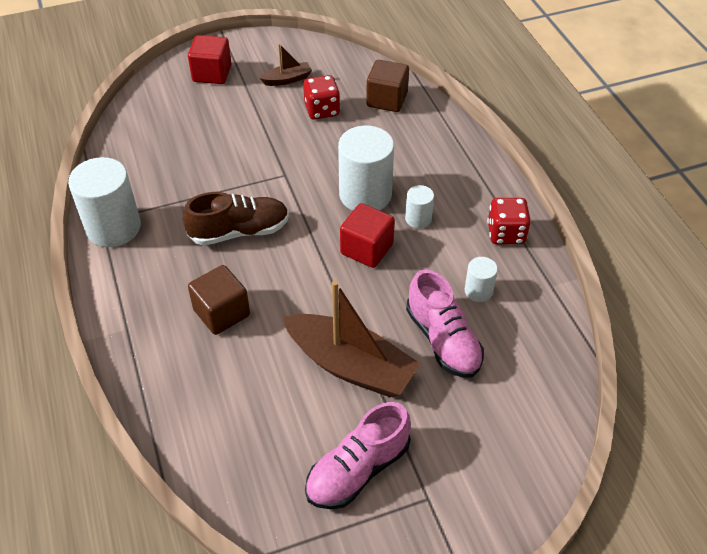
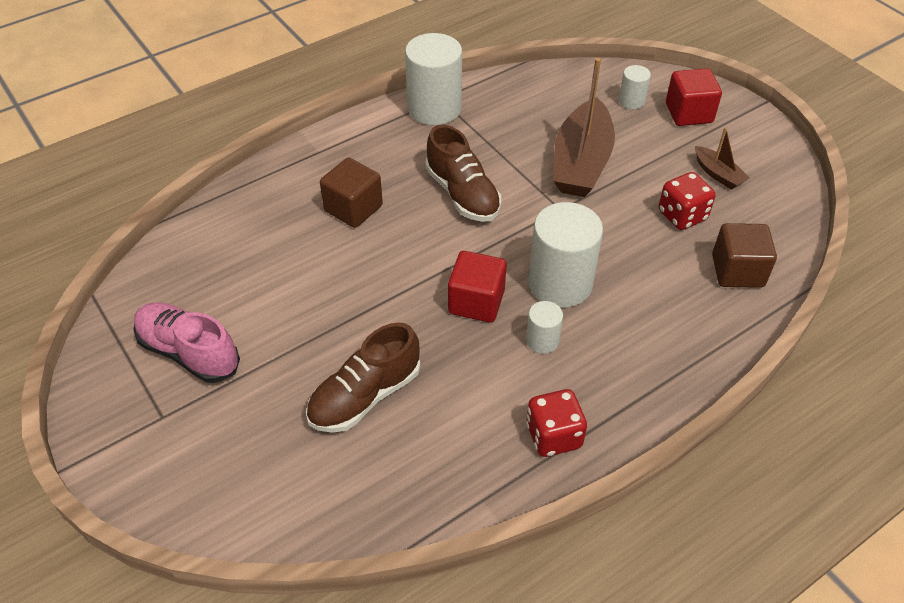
camera: 75 degrees right, 0 degrees up
(350, 365) = (312, 320): brown boat -> brown boat (581, 162)
(443, 340) = (365, 396): pink shoe -> brown shoe
(478, 291) = (448, 420): white cylinder -> white cylinder (631, 101)

